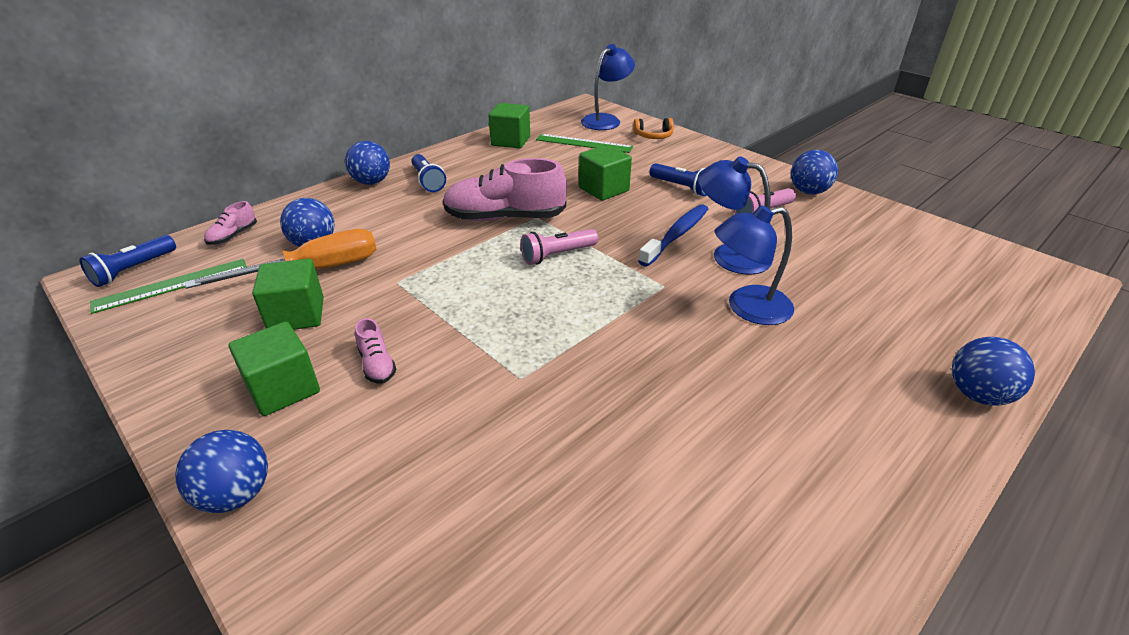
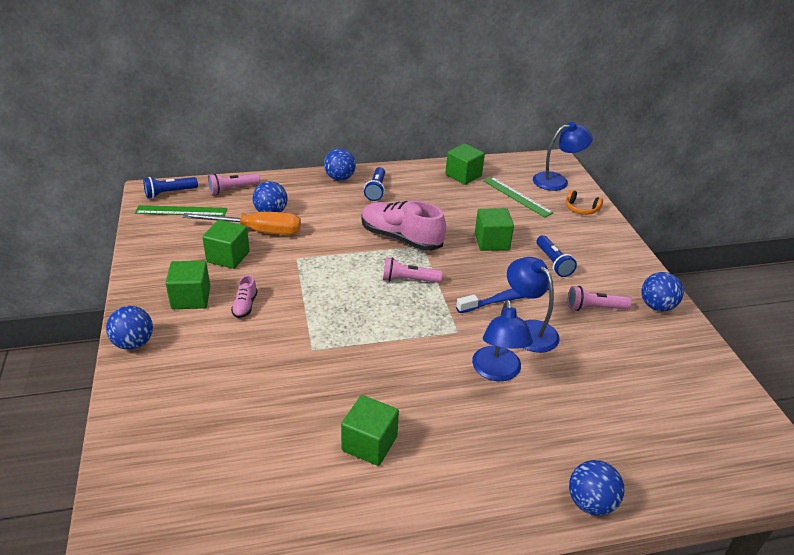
camera: 30 degrees right, 0 degrees up
(233, 236) = (233, 189): pink shoe -> pink flashlight
(706, 456) = (369, 443): none -> green cube
(747, 308) = (497, 372): blue lamp -> blue lamp turned 105 degrees counterclockwise

